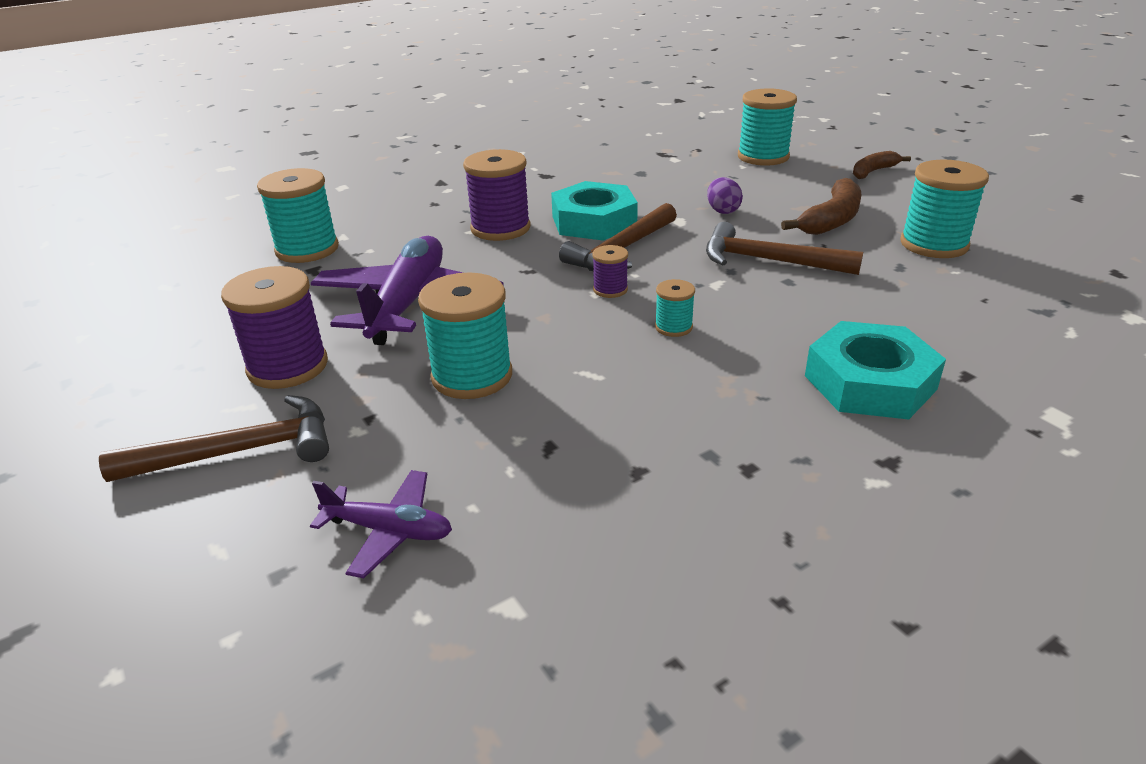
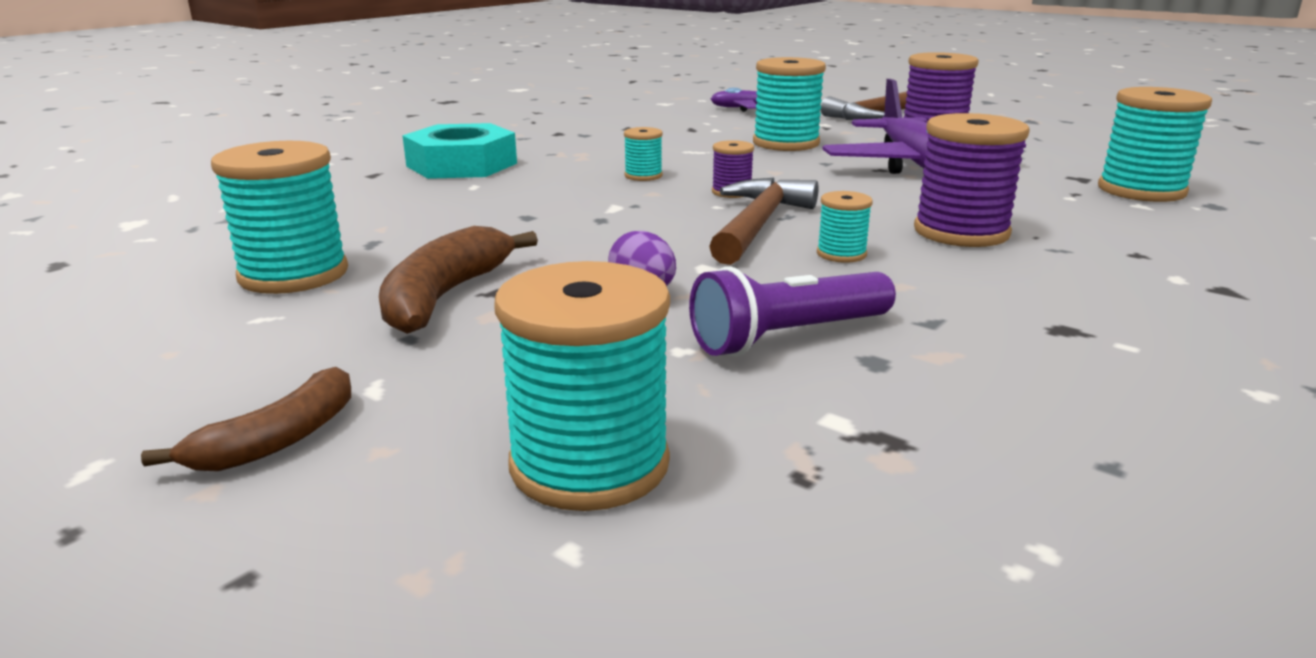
camera: 160 degrees right, 10 degrees down
(594, 221) = (841, 254): turquoise nut -> turquoise spool
(667, 184) = (788, 337): none -> purple flashlight
(768, 261) = (553, 232): brown hammer -> none

